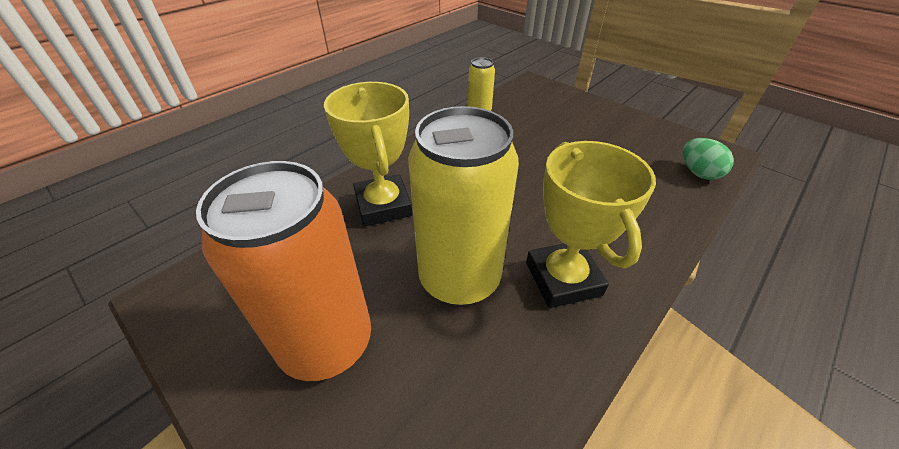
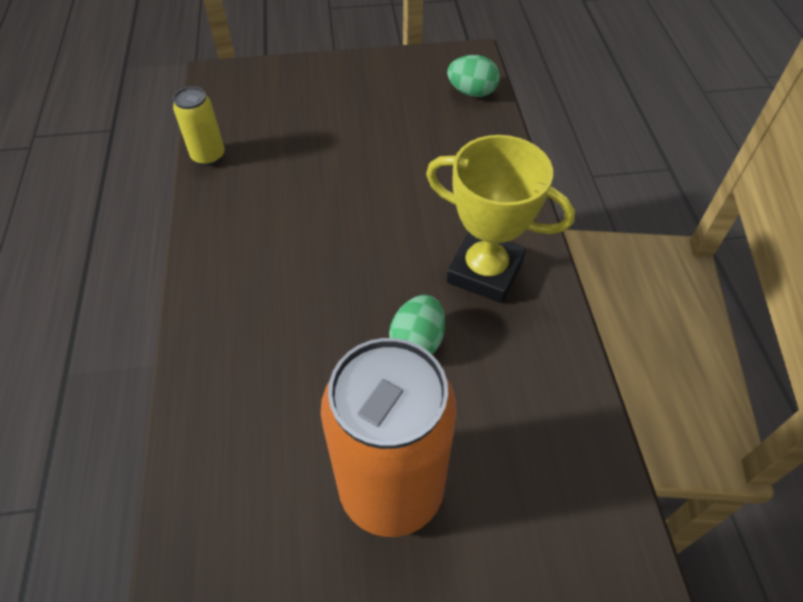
camera: 50 degrees left, 10 degrees up
(383, 205) = (261, 340): yellow trophy -> none
(459, 279) = (417, 342): yellow can -> green egg

